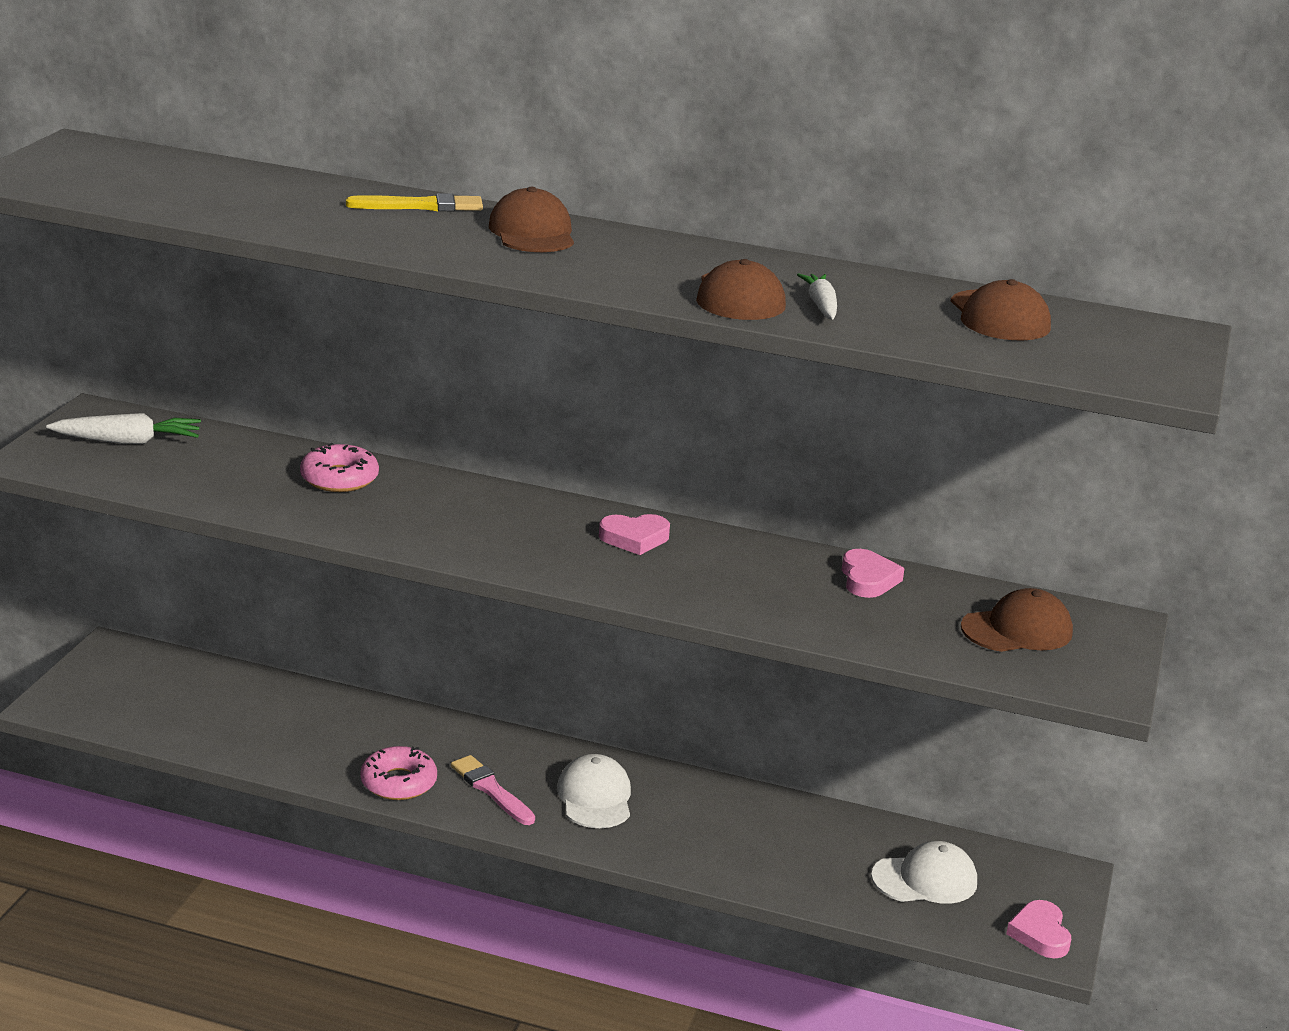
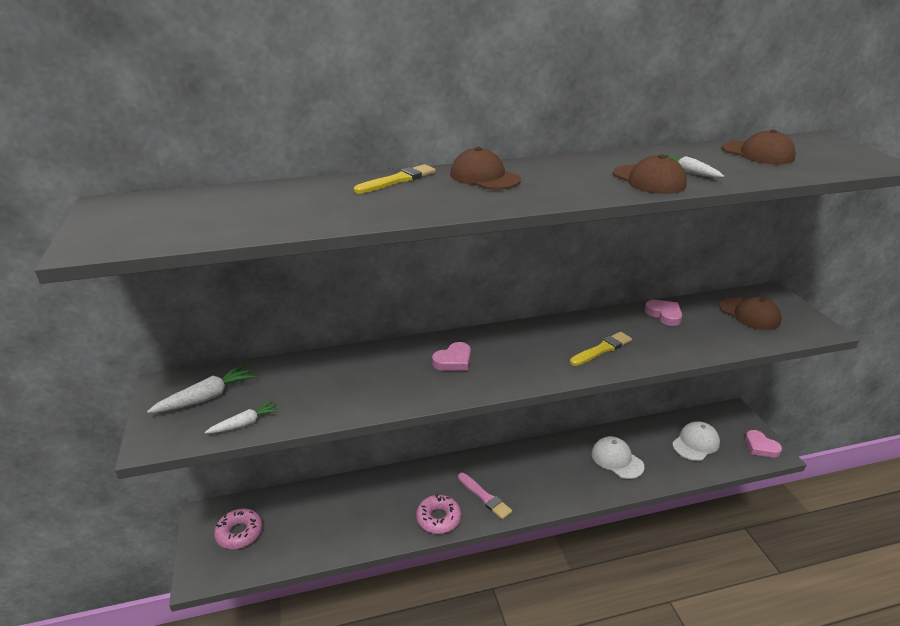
camera: 30 degrees left, 5 degrees up
(139, 480) = (245, 424): none -> white carrot
(339, 478) = (361, 368): pink donut -> pink donut (239, 533)
(491, 790) = (485, 497): pink brush -> pink brush turned 150 degrees counterclockwise
(595, 797) = (532, 475): white cap -> white cap (617, 459)
(634, 538) = (546, 338): pink heart -> pink heart (453, 361)
(693, 579) = (602, 349): none -> yellow brush
(1017, 630) = (749, 314): brown cap -> brown cap turned 105 degrees clockwise

